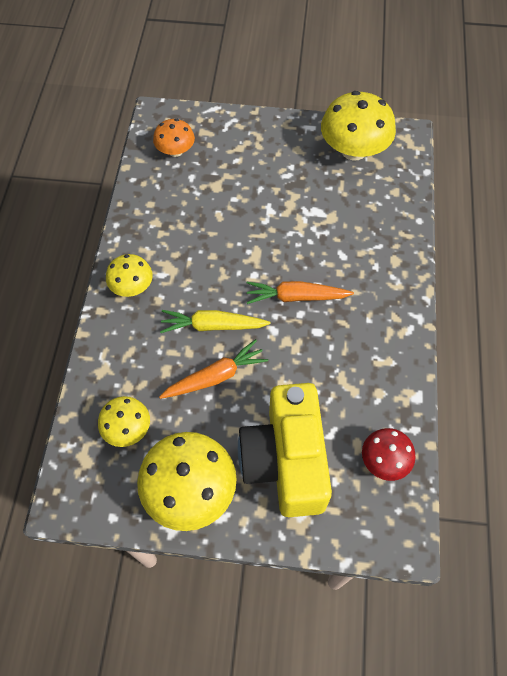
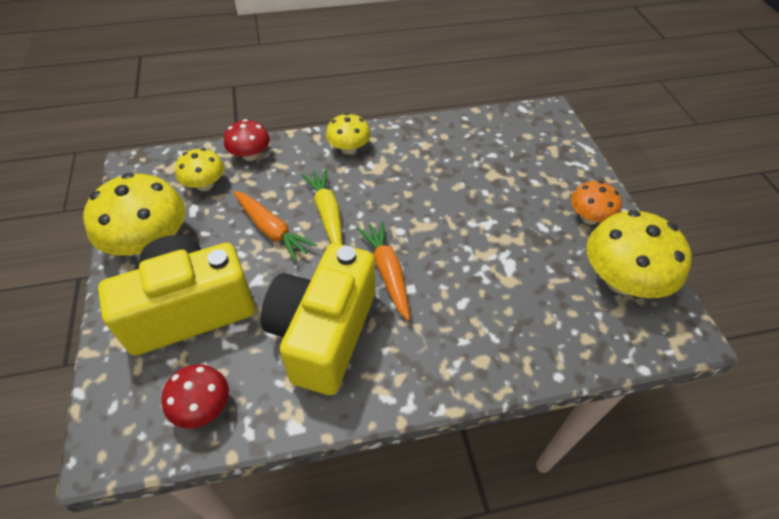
camera: 70 degrees right, 10 degrees down
(101, 378) = (250, 155): none -> red mushroom
(175, 151) = (515, 135): orange mushroom -> orange mushroom (589, 217)
(341, 358) = (323, 333): none -> yellow camera

